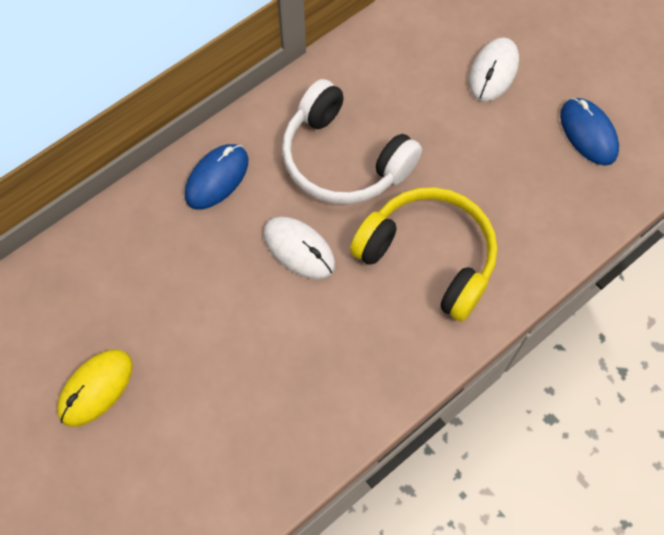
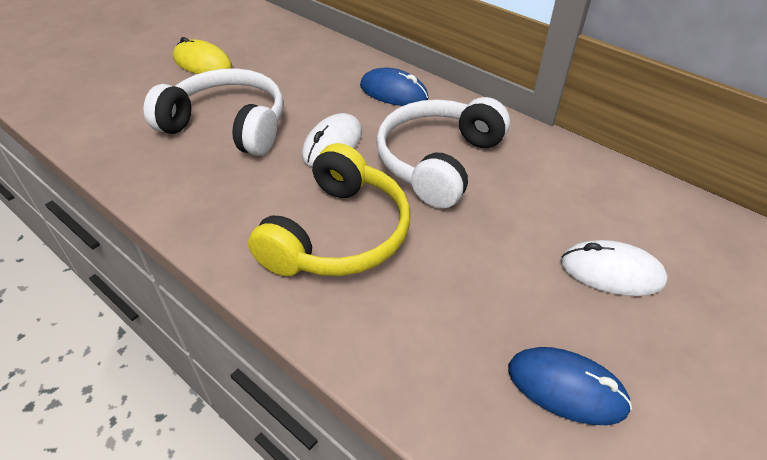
camera: 80 degrees right, 20 degrees down
(244, 354) = (227, 126): none -> white headphones
(588, 133) = (566, 388): blue mouse -> blue mouse turned 60 degrees clockwise

